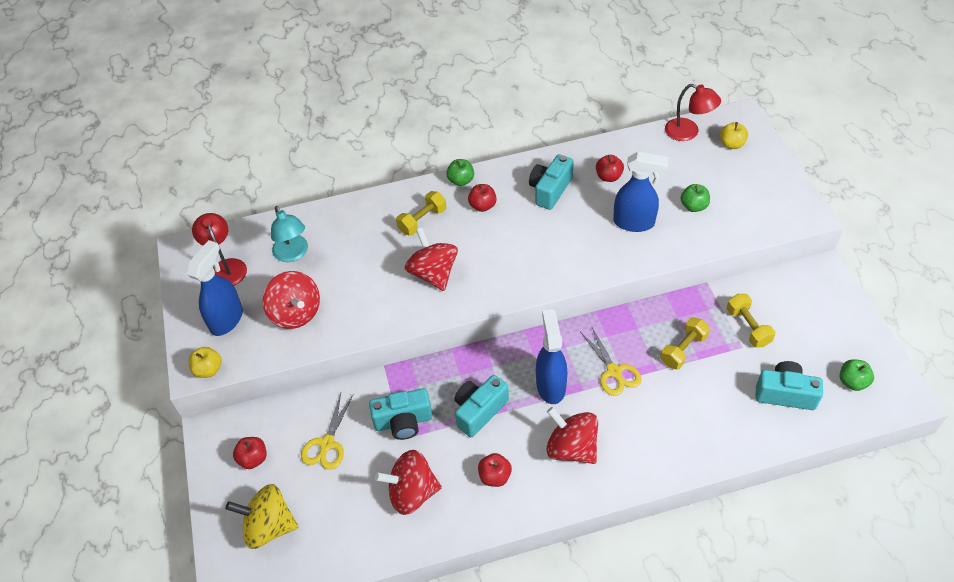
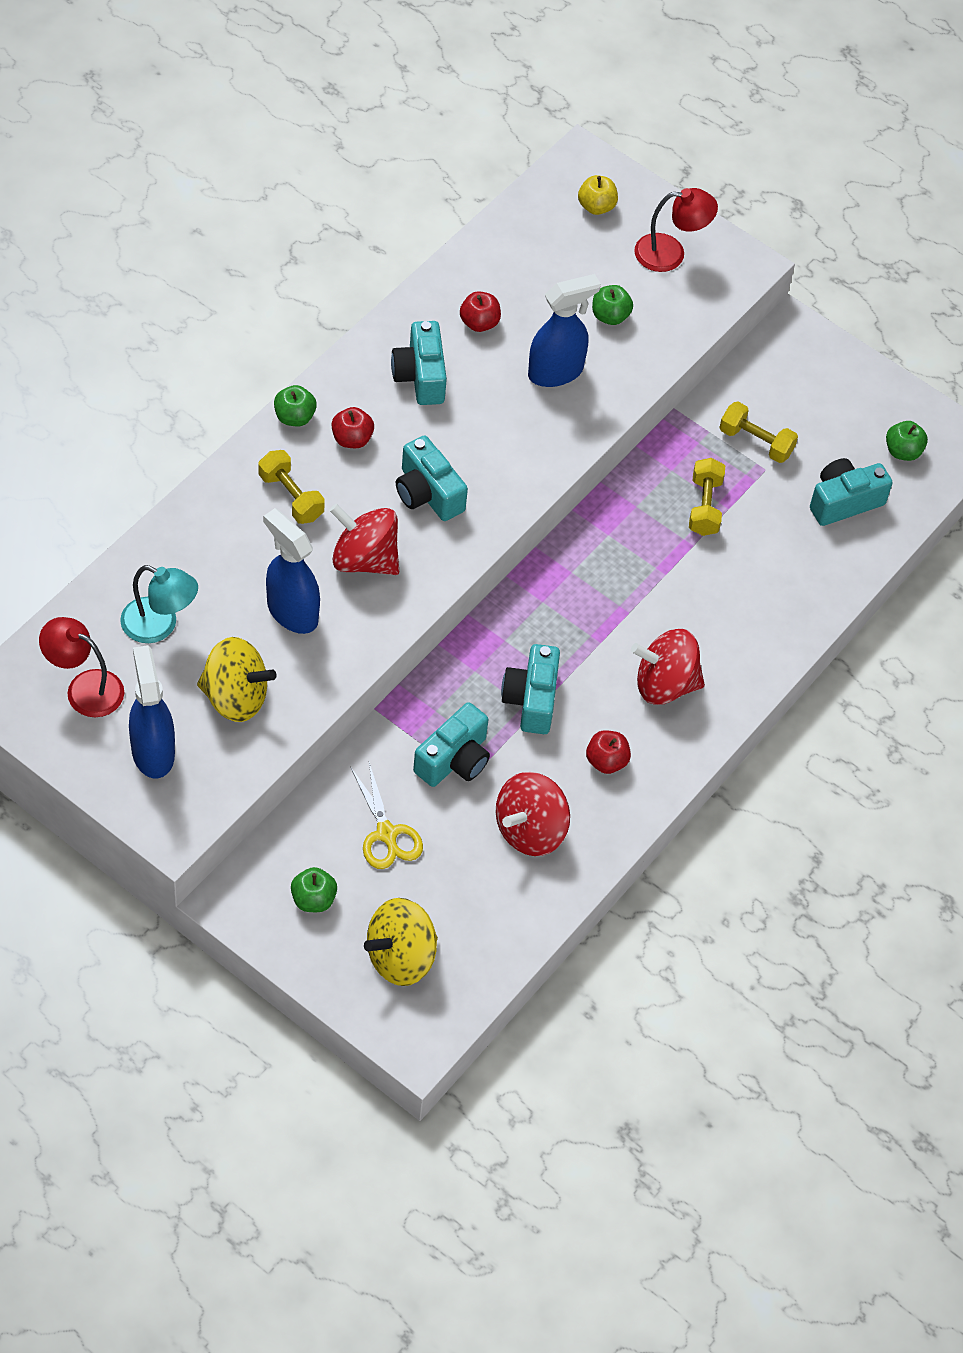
camera: 45 degrees left, 5 degrees up
(208, 370) = (190, 822): yellow apple -> none
(253, 459) = (313, 899): red apple -> green apple
(296, 313) = (235, 697): red spinning top -> yellow spinning top
(422, 220) = (291, 497): yellow dumbbell -> yellow dumbbell turned 45 degrees counterclockwise
(500, 255) = (427, 493): none -> turquoise camera
(550, 385) = (589, 627): blue spray bottle -> blue spray bottle (292, 612)
(614, 372) = (647, 573): yellow scissors -> none
(688, 132) = (532, 212): red lamp -> red lamp (670, 253)

